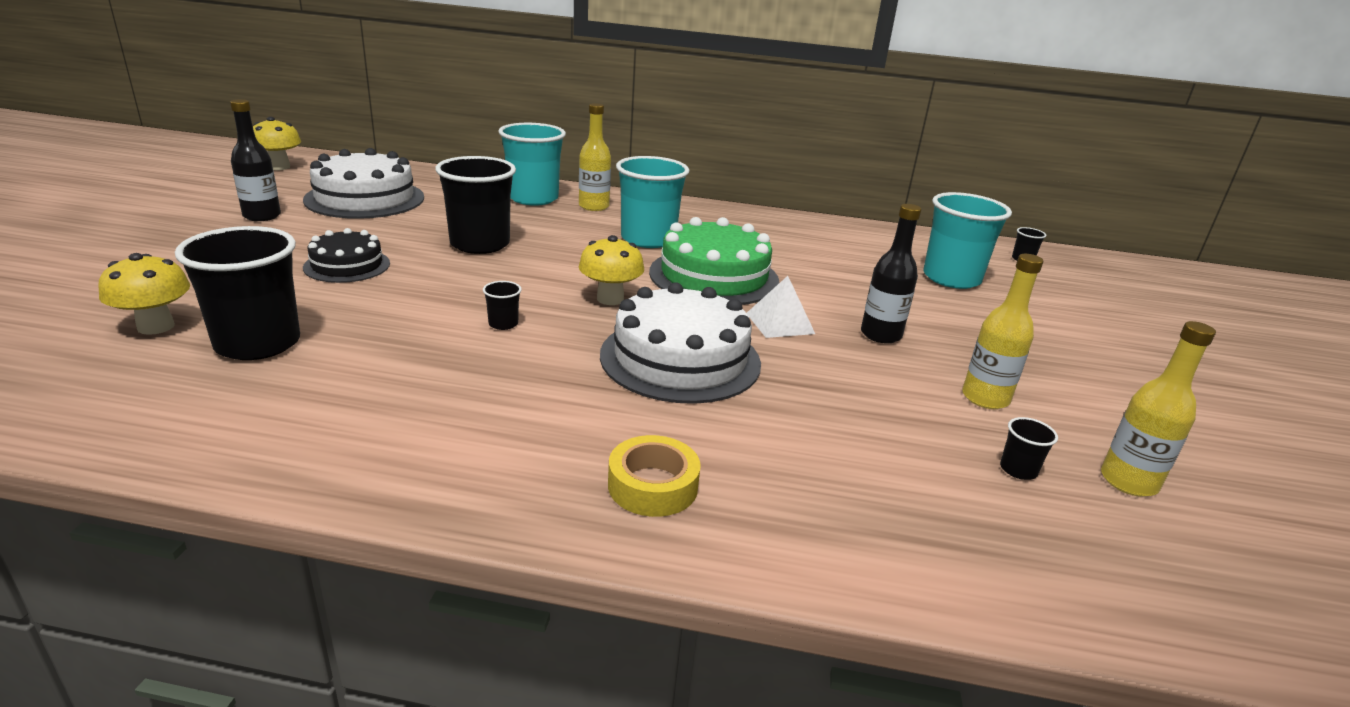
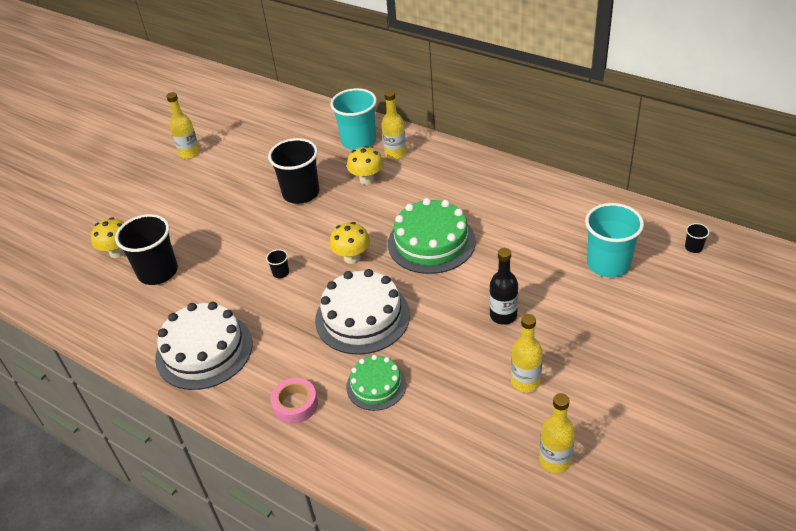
camera: 30 degrees right, 15 degrees up
(262, 216) = (189, 153): black bottle -> yellow bottle
(279, 167) = (214, 95): yellow mushroom -> yellow mushroom (367, 179)
(347, 265) = (219, 208): black cake -> none
(365, 198) = (252, 136): white cake -> white cake (204, 350)
(648, 239) = (411, 196): turquoise cup -> none
(653, 486) = (295, 404): yellow tape -> pink tape
(774, 436) = (376, 385): none -> green cake
(780, 323) = (444, 295): white pyramid -> none
(1018, 470) = (495, 438): black cup -> none

